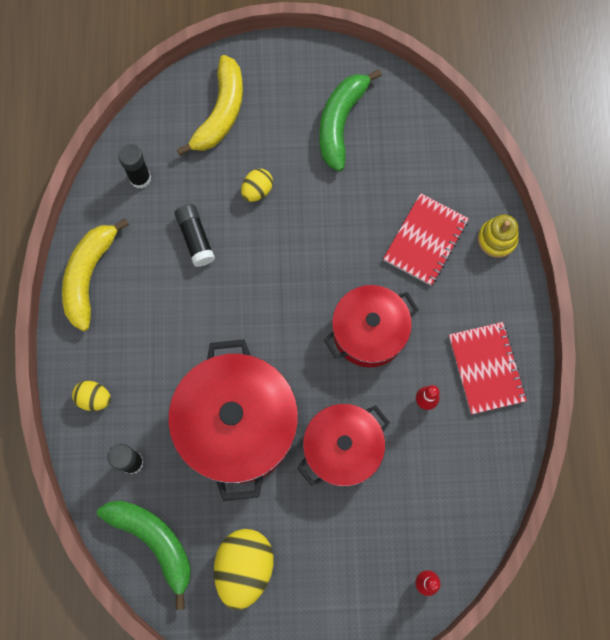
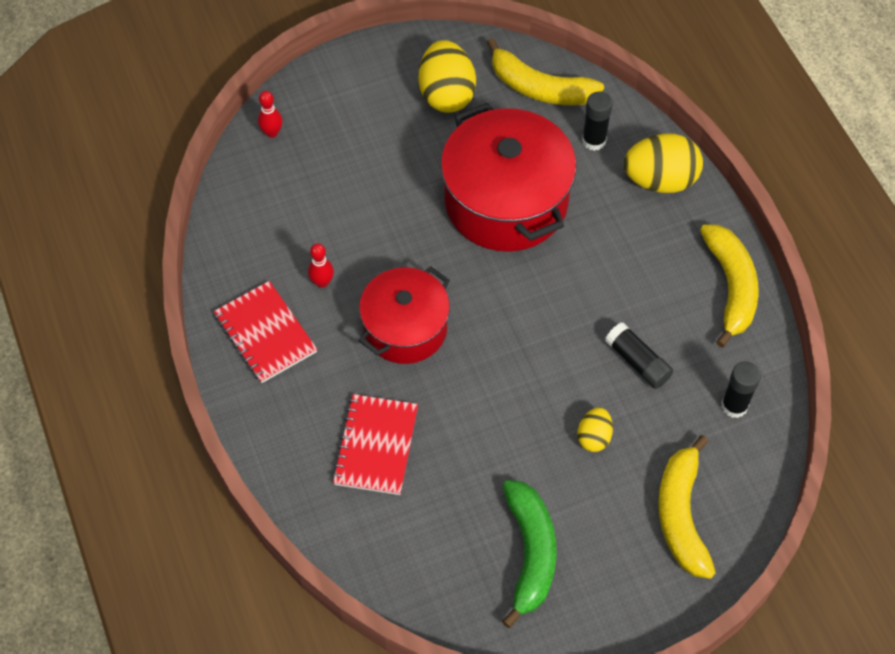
camera: 160 degrees right, 15 degrees down
(94, 398) = (660, 180): yellow egg -> yellow egg, size x1.87
(154, 541) = (540, 88): green banana -> yellow banana
(342, 448) = (392, 214): red pot -> none
(497, 239) = (292, 475): yellow stacking toy -> none

